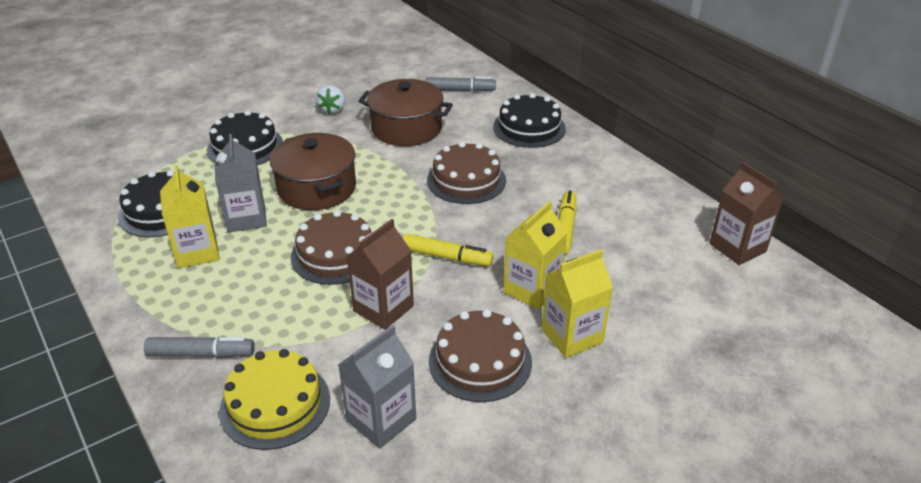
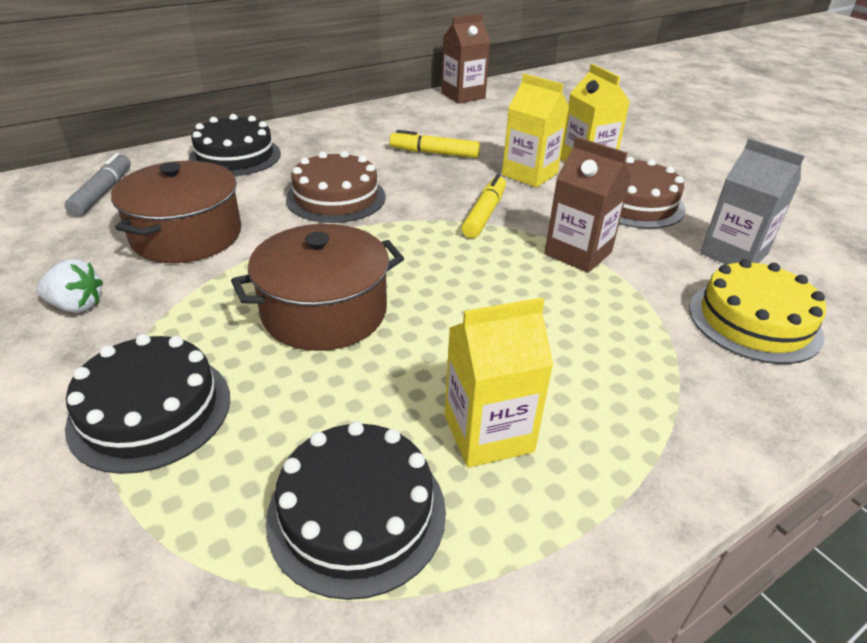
camera: 90 degrees left, 0 degrees up
(201, 354) = (709, 393): grey marker -> none
(246, 218) = (396, 382): grey carton -> none
(335, 254) = (485, 289): brown cake -> none

